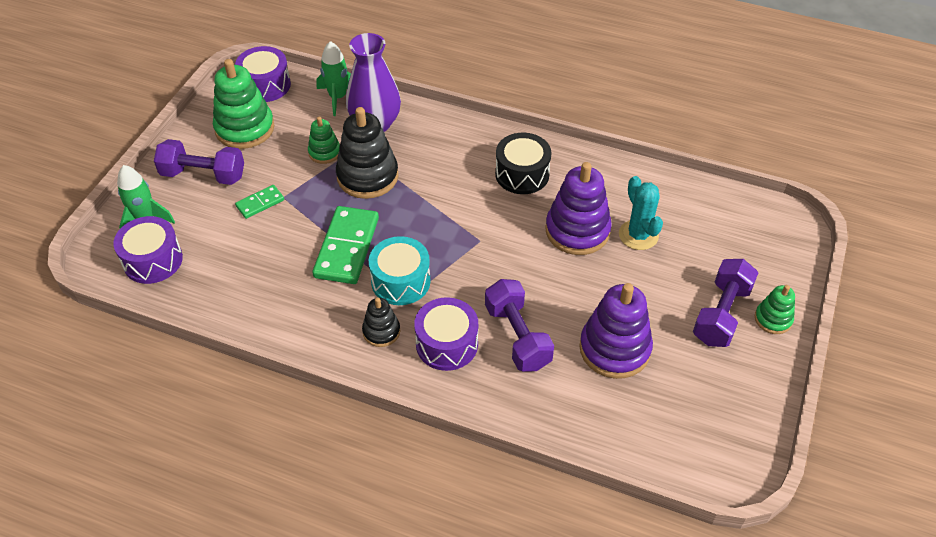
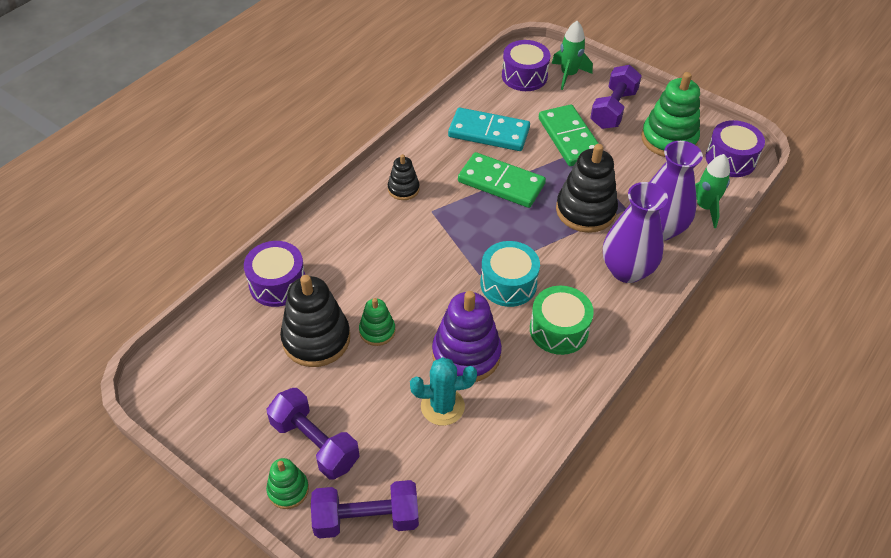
camera: 105 degrees right, 0 degrees up
(260, 203) = (570, 138): green domino -> green domino, size x1.95
(265, 274) = (489, 132): none -> turquoise domino
(324, 152) = (625, 186): green stacking toy -> green stacking toy (377, 331)
(400, 281) = (451, 210): turquoise drum -> turquoise drum (508, 284)
(435, 140) = (627, 270): none -> purple vase
(447, 344) = (373, 226): purple drum -> purple drum (277, 284)
(517, 336) = (360, 273): purple dumbbell -> purple dumbbell (366, 519)
(522, 174) = (559, 330): black drum -> green drum
(614, 349) = (316, 339): purple stacking toy -> black stacking toy

